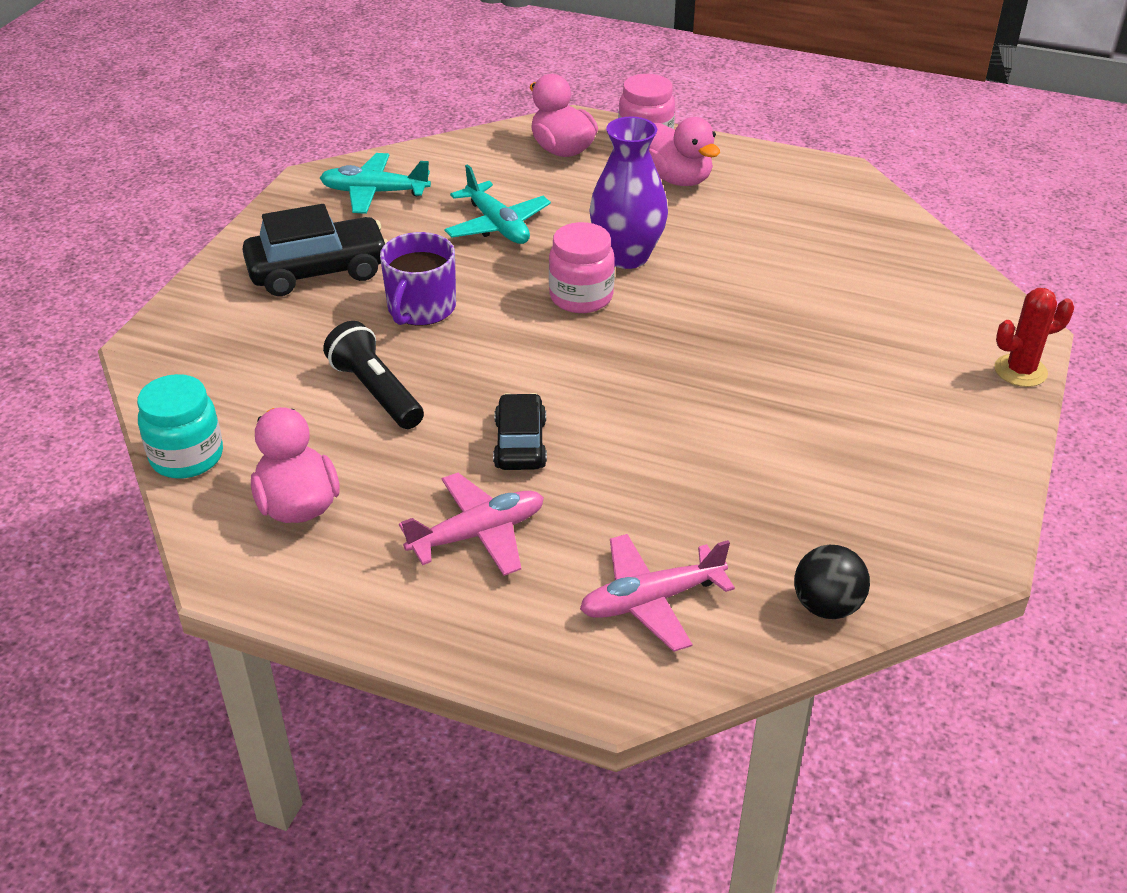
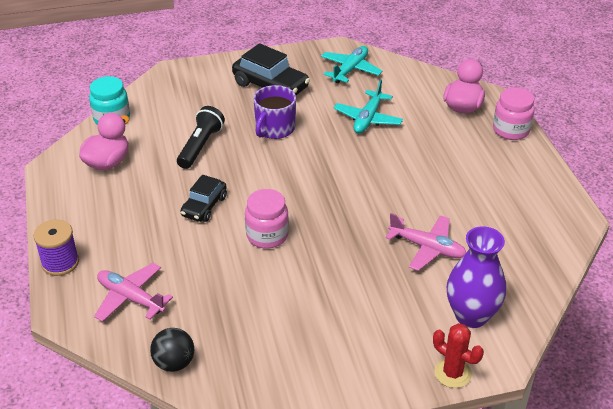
camera: 55 degrees right, 0 degrees up
(374, 192) = (350, 70): turquoise plane -> turquoise plane turned 60 degrees clockwise
(421, 308) = (274, 128): purple mug -> purple mug turned 45 degrees counterclockwise
(478, 534) = (131, 222): pink plane -> pink plane (427, 248)
(493, 654) = (60, 263): none -> purple spool
(520, 444) = (204, 206): black car -> black car turned 150 degrees clockwise
(581, 297) = (338, 173): pink jar -> pink jar (267, 235)
(626, 256) = (391, 173): purple vase -> purple vase (471, 315)
(678, 179) = (487, 158): pink duck -> none

